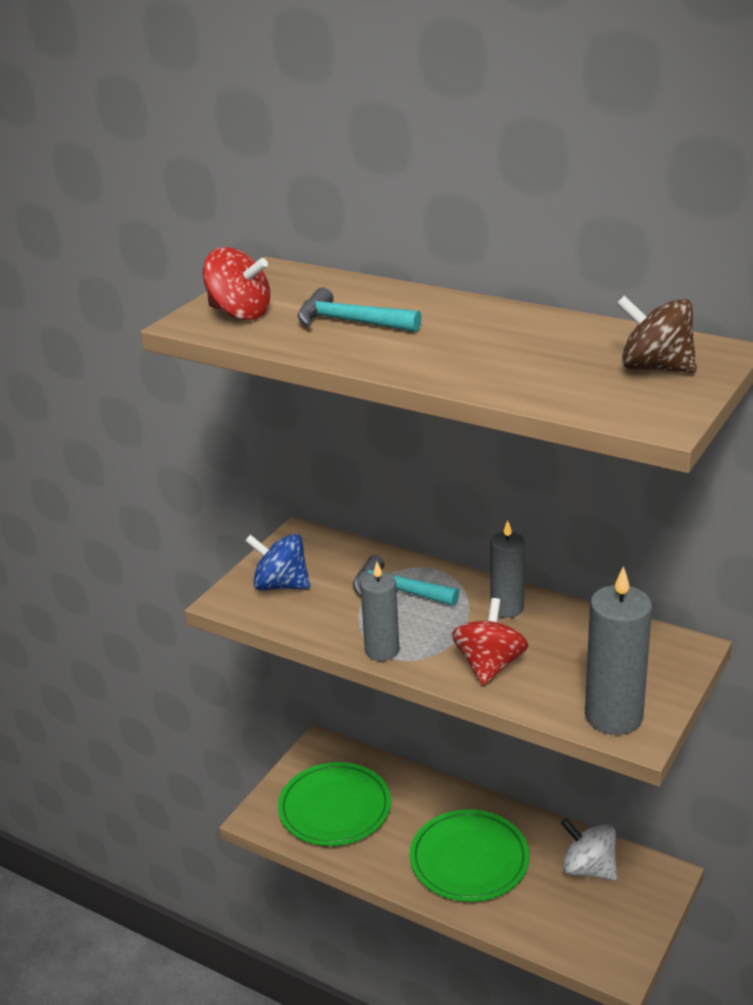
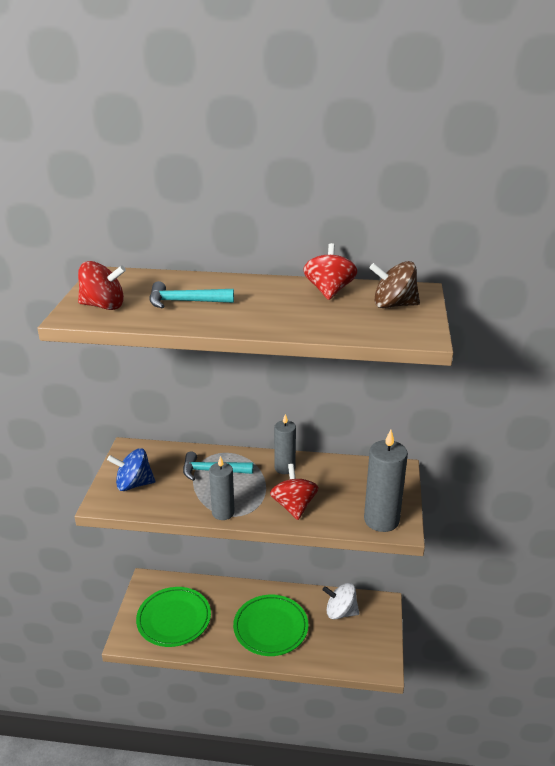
camera: 25 degrees left, 0 degrees up
(571, 334) = (329, 291): none -> red spinning top

